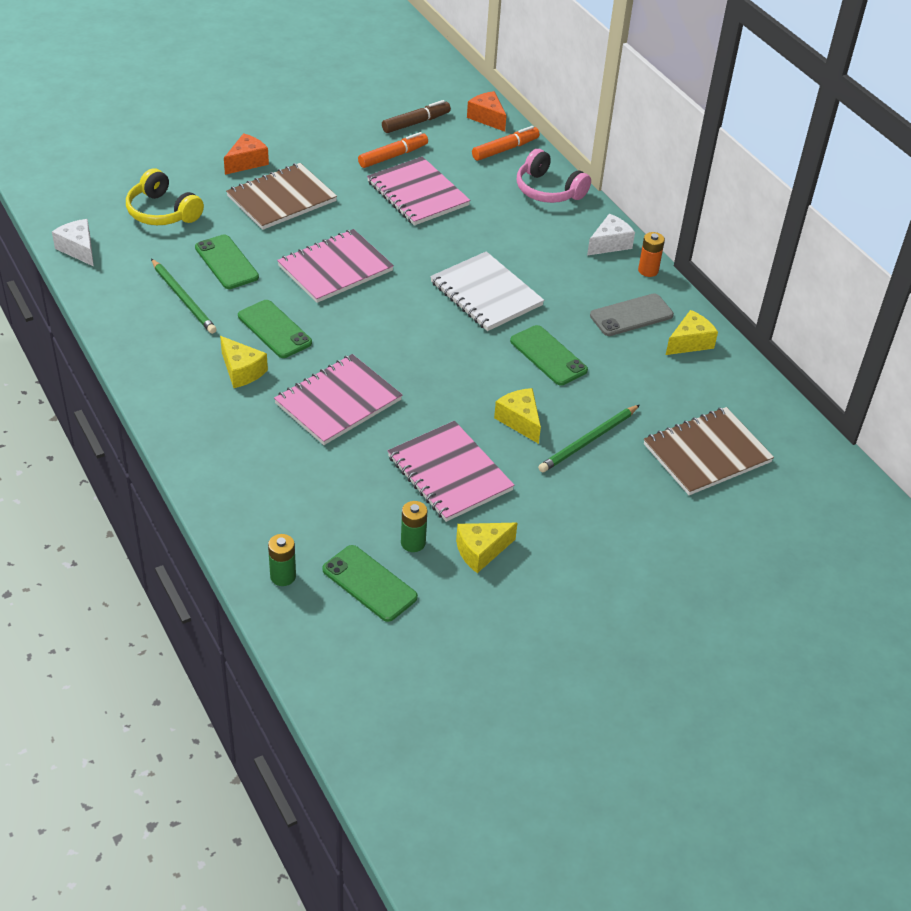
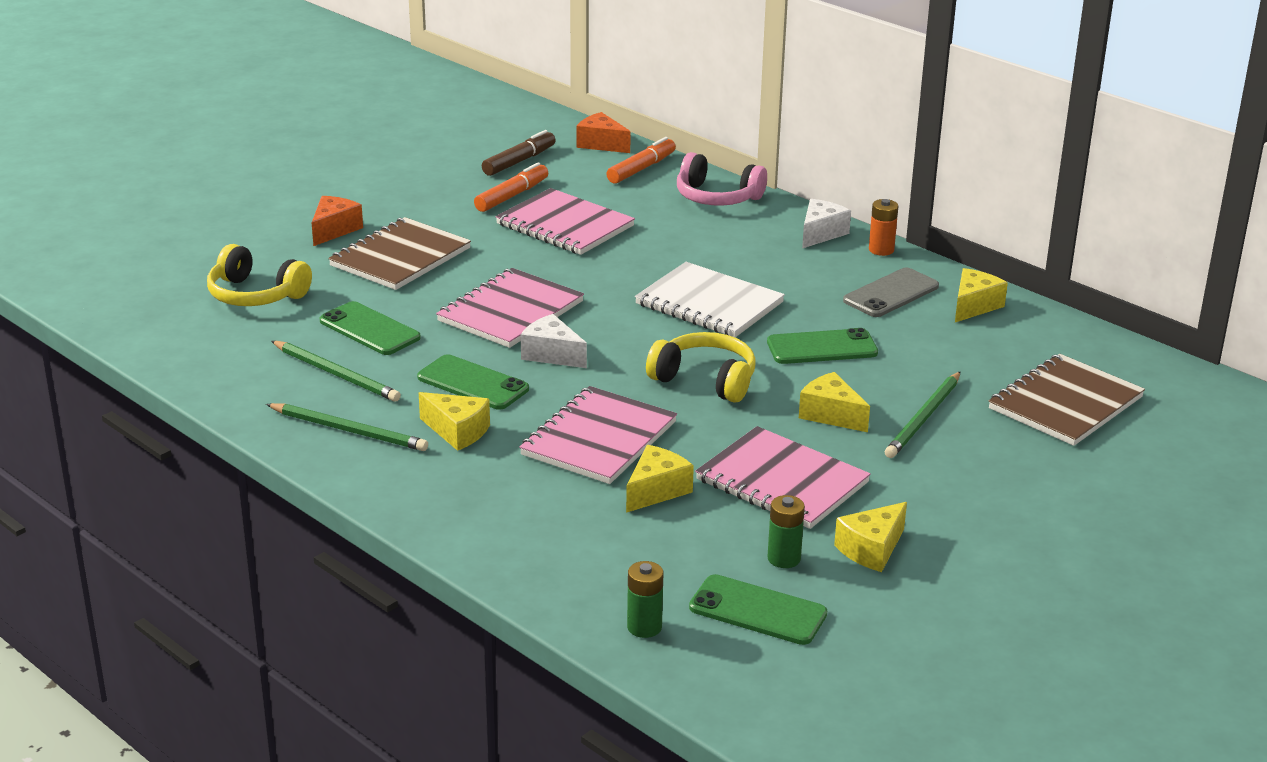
camera: 15 degrees left, 15 degrees down
(78, 249) = (167, 349): white cheese -> white cheese (551, 354)
(167, 352) = (349, 430): none -> green pencil
(354, 459) = (656, 490): none -> yellow cheese
(444, 366) = (705, 380): none -> yellow headphones
(548, 355) = (822, 347): green phone -> green phone turned 45 degrees counterclockwise

